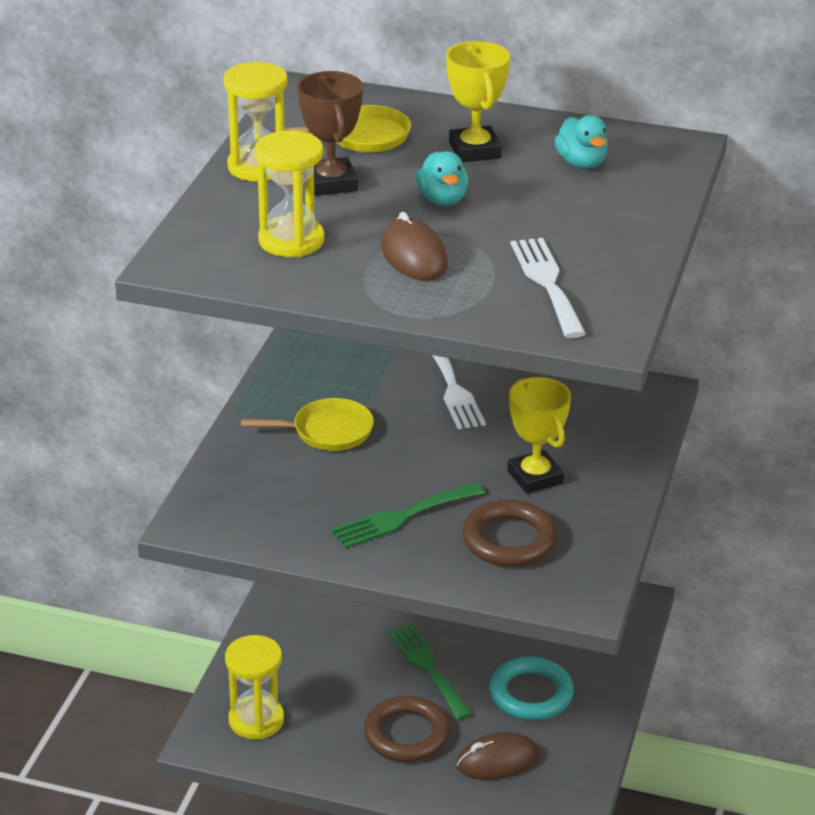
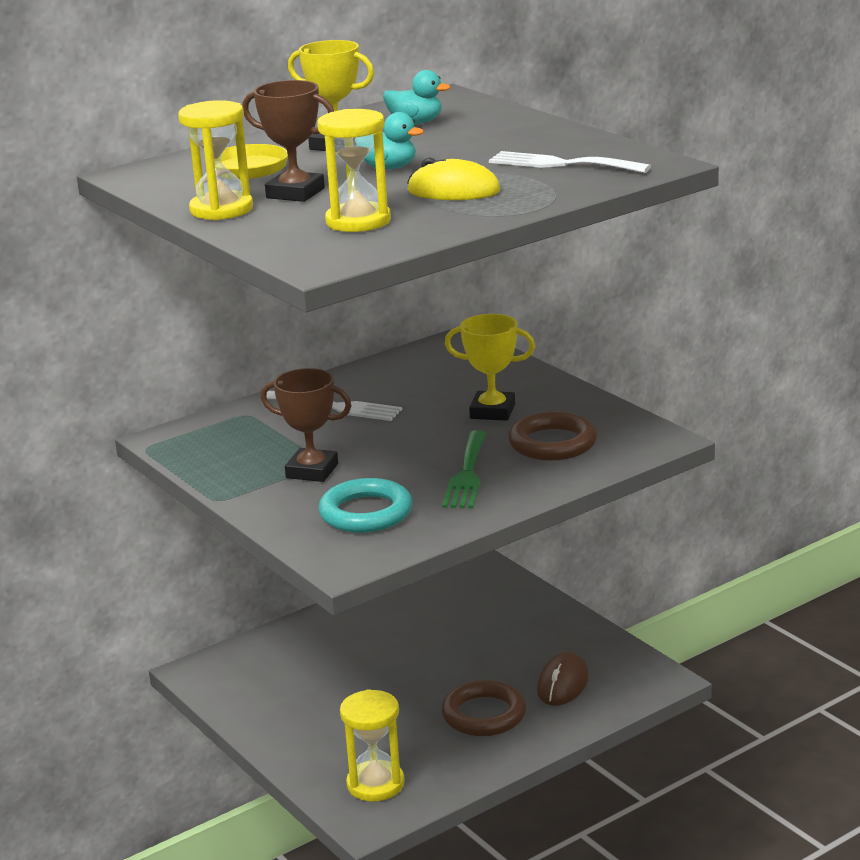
camera: 50 degrees left, 10 degrees down
(327, 431) = (312, 471): yellow pan -> brown trophy
(413, 256) = (453, 191): brown mouse -> yellow mouse
(427, 668) = (422, 675): green fork -> none
(531, 694) = (509, 641): turquoise ring -> turquoise ring (366, 513)

